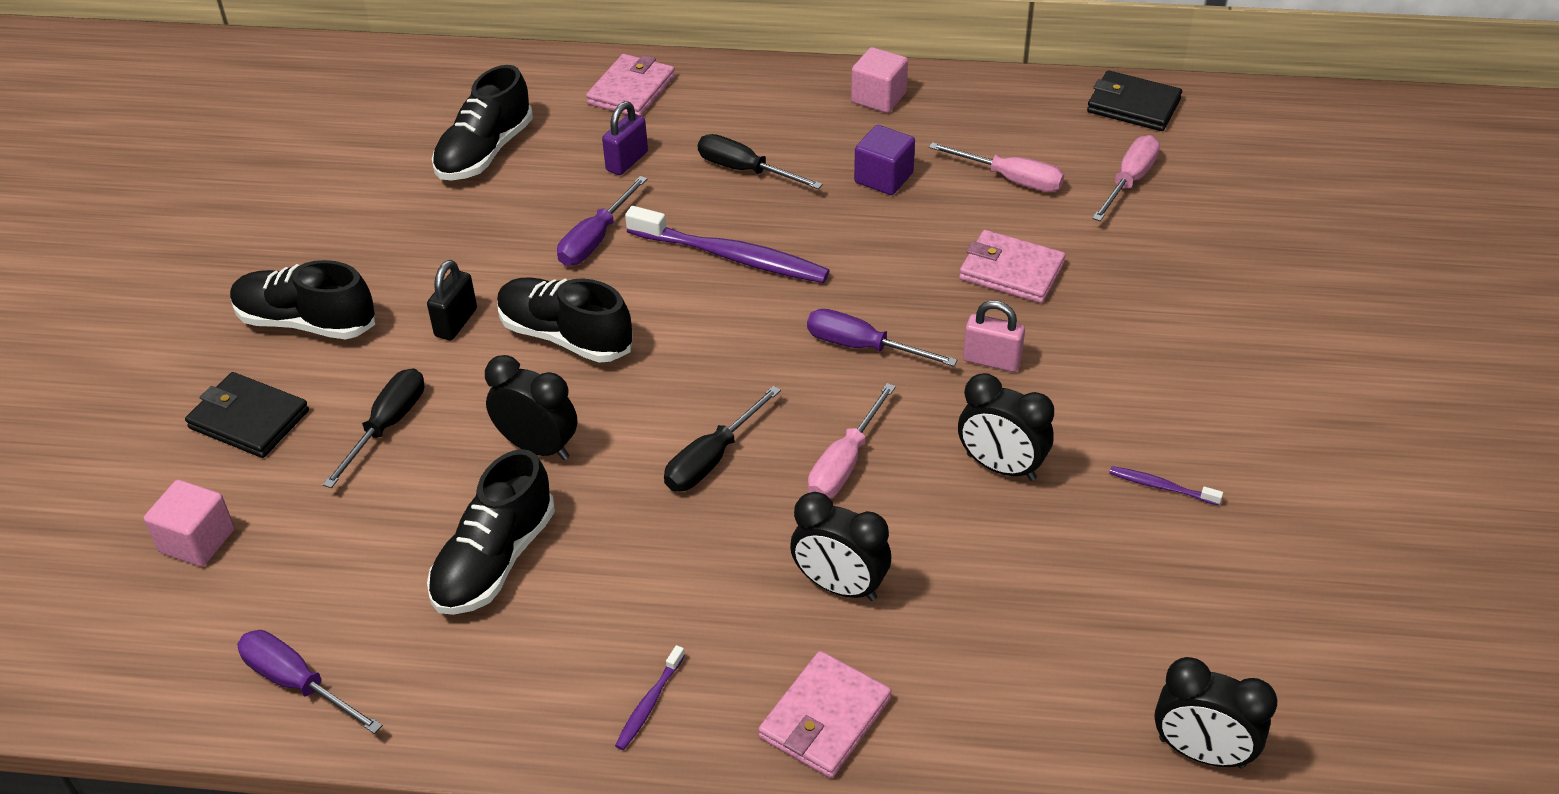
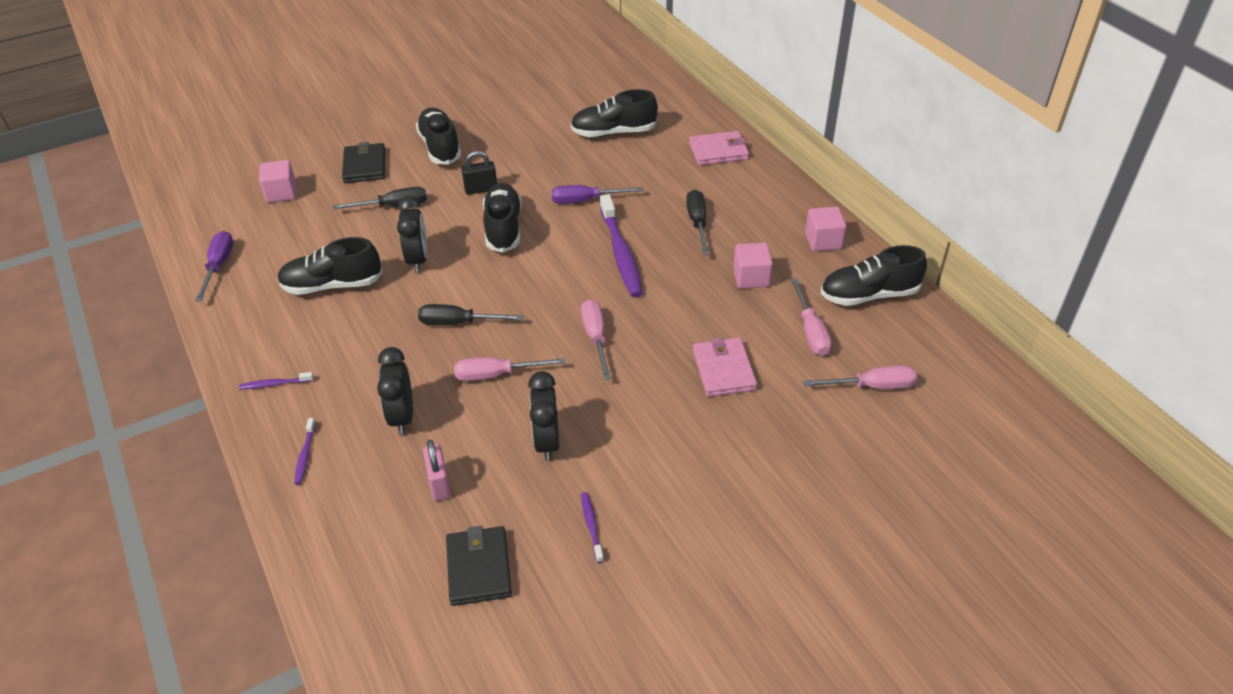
camera: 55 degrees right, 0 degrees up
(627, 161) = (658, 179): purple padlock -> none
(825, 718) = (305, 455): pink wallet -> purple toothbrush
(862, 347) = (595, 338): purple screwdriver -> pink screwdriver
(883, 178) = (751, 277): purple cube -> pink cube
(991, 360) = (634, 397): pink padlock -> pink padlock (439, 483)
(995, 112) = (868, 295): none -> black shoe
(1133, 106) = (955, 354): black wallet -> black wallet (478, 568)
(1201, 752) = (380, 639): black clock -> none

